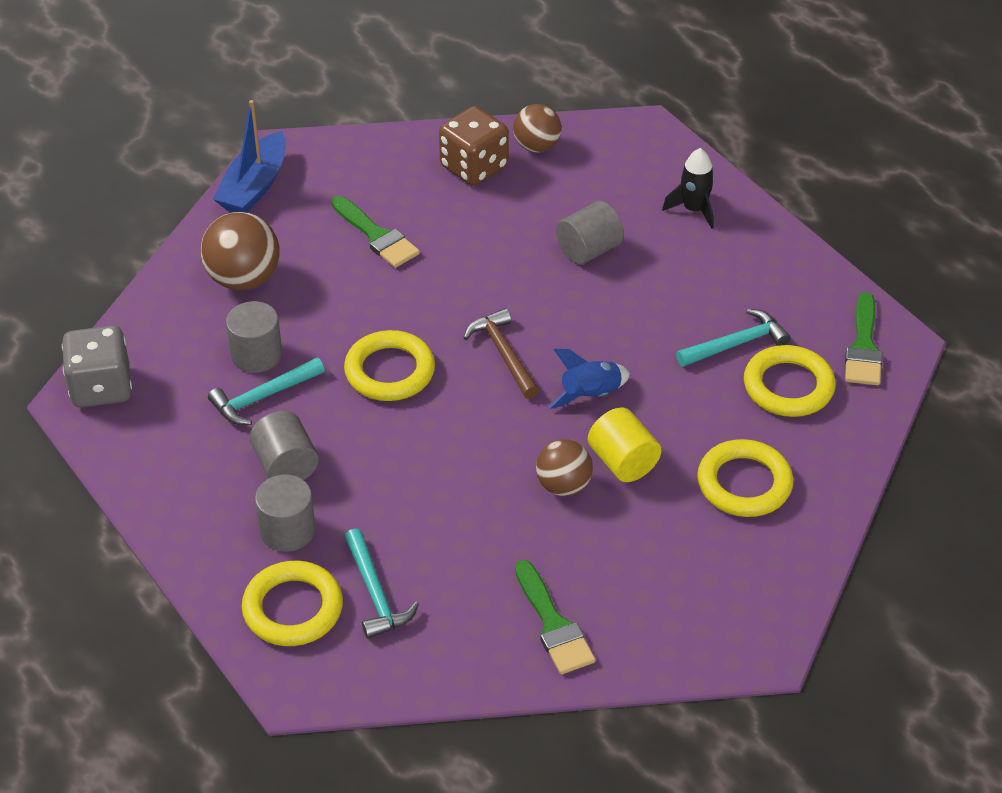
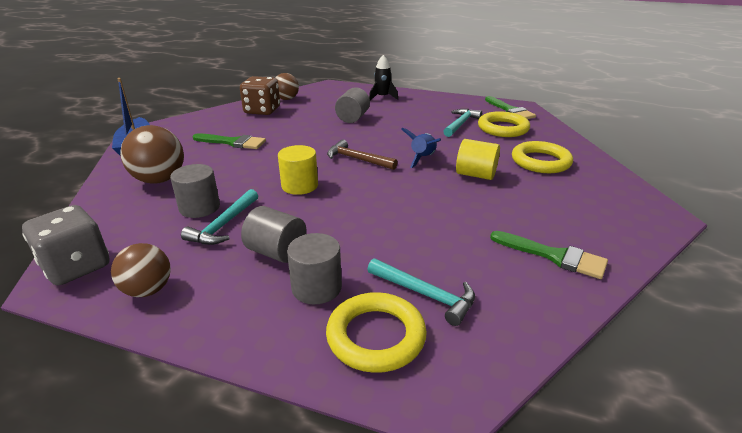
camera: 35 degrees left, 15 degrees down
(390, 371) = (299, 186): yellow ring -> yellow cylinder
(563, 486) = (461, 194): brown ball -> brown ball (148, 290)

